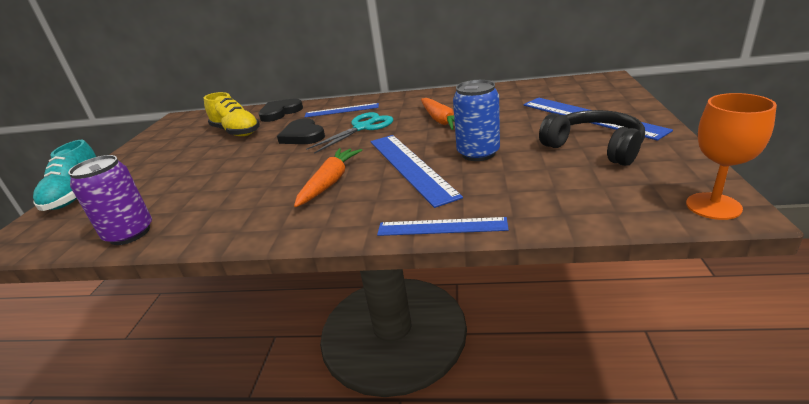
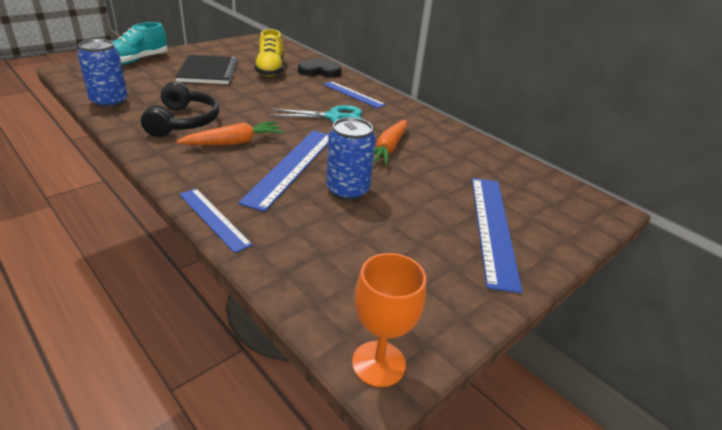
camera: 35 degrees right, 5 degrees up
(130, 233) = (109, 101): purple can -> blue can
(181, 161) = (208, 72): none -> black notebook
(303, 135) = (293, 98): black heart -> none
(594, 147) = (427, 252): black headphones -> black headphones (183, 122)

